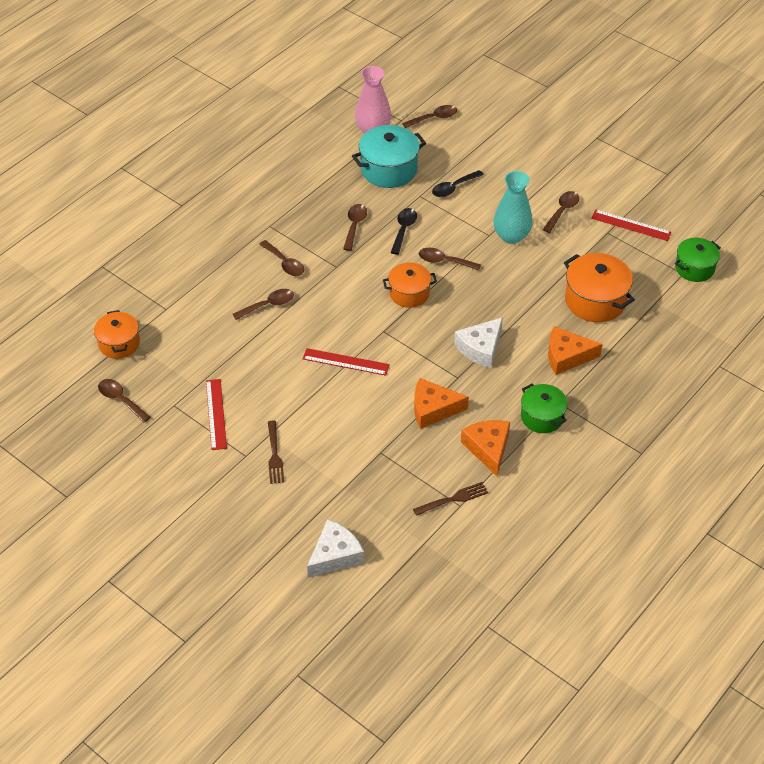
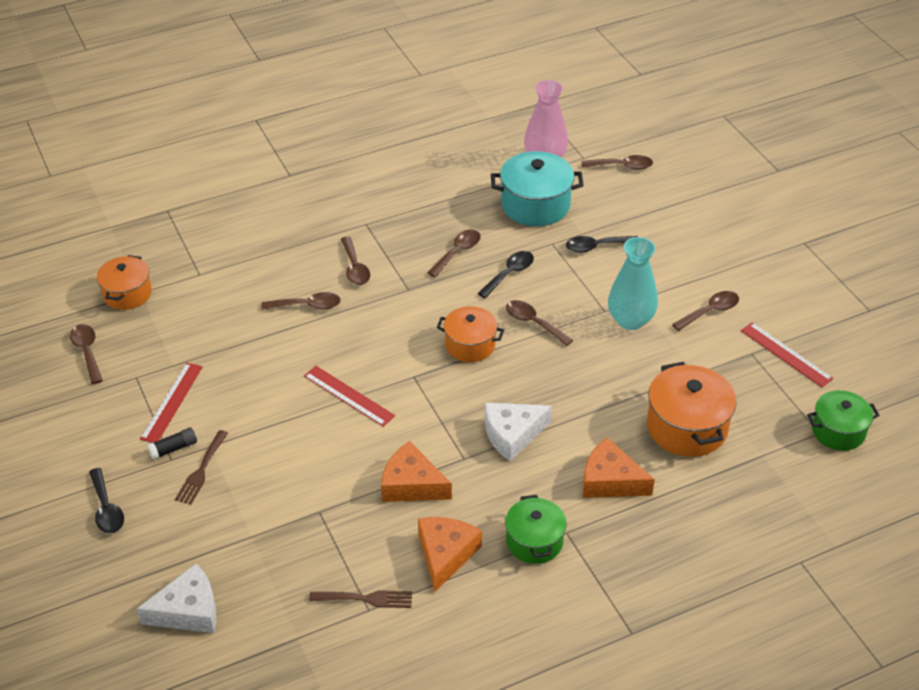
camera: 25 degrees right, 5 degrees down
(223, 509) = (106, 509): none -> black spoon
(242, 447) = (173, 448): none -> black glue stick

